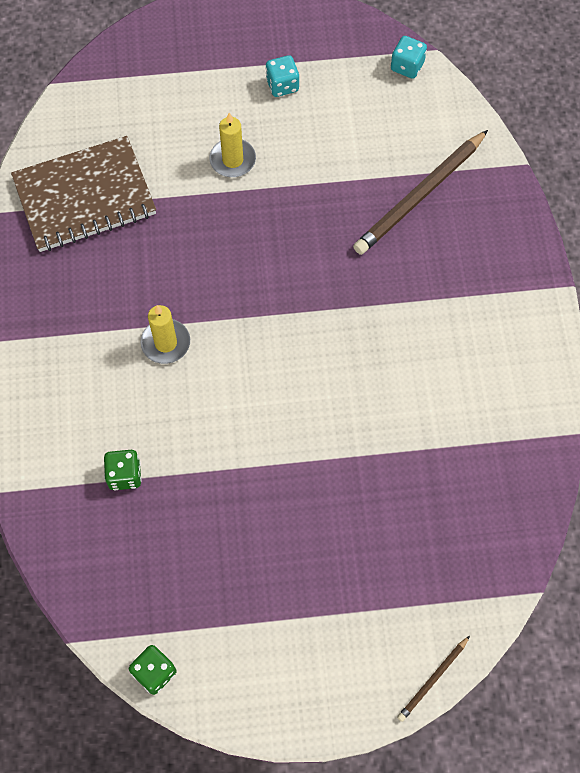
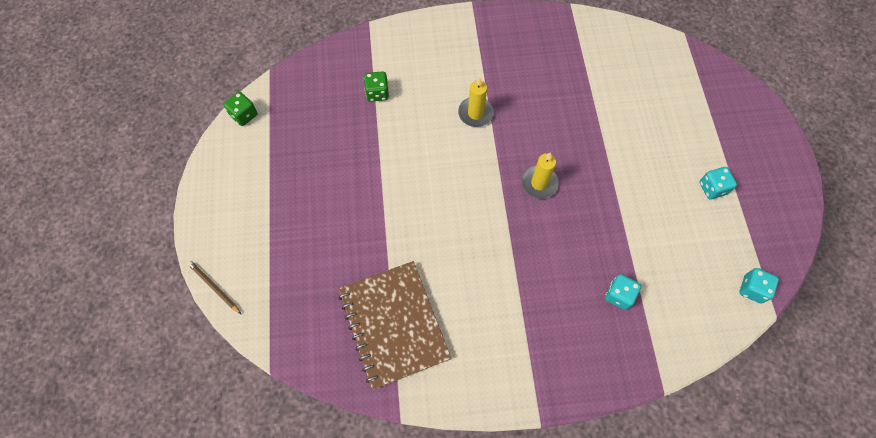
camera: 90 degrees right, 0 degrees up
(85, 197) = (590, 59): brown notebook -> brown notebook (393, 324)
(232, 160) = (634, 153): yellow candle -> yellow candle (539, 183)
(420, 195) = (619, 295): brown pencil -> turquoise dice

